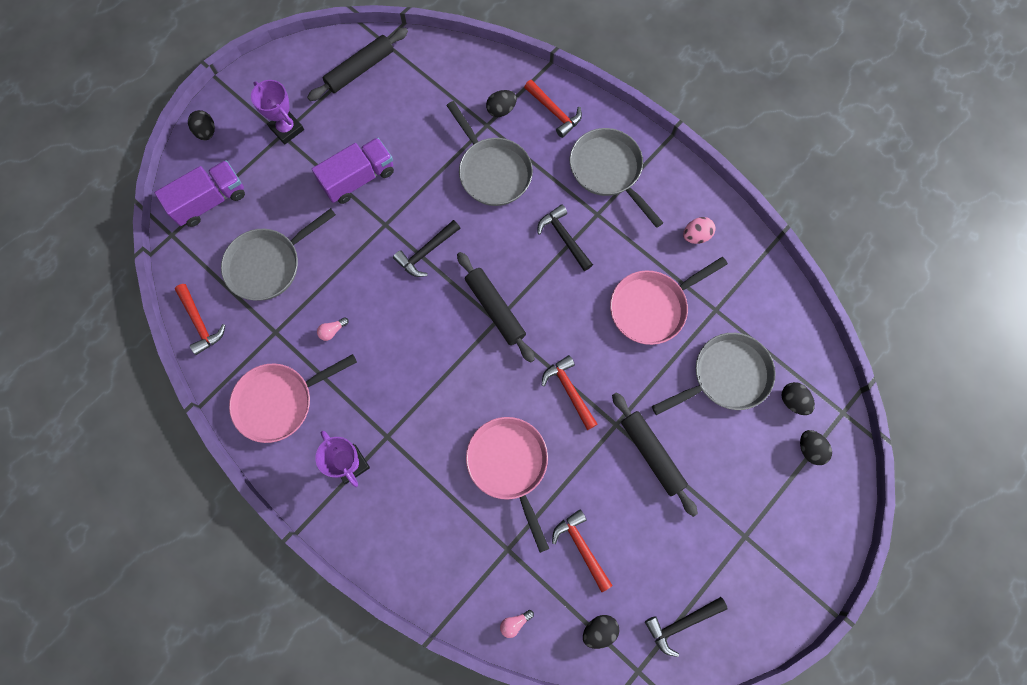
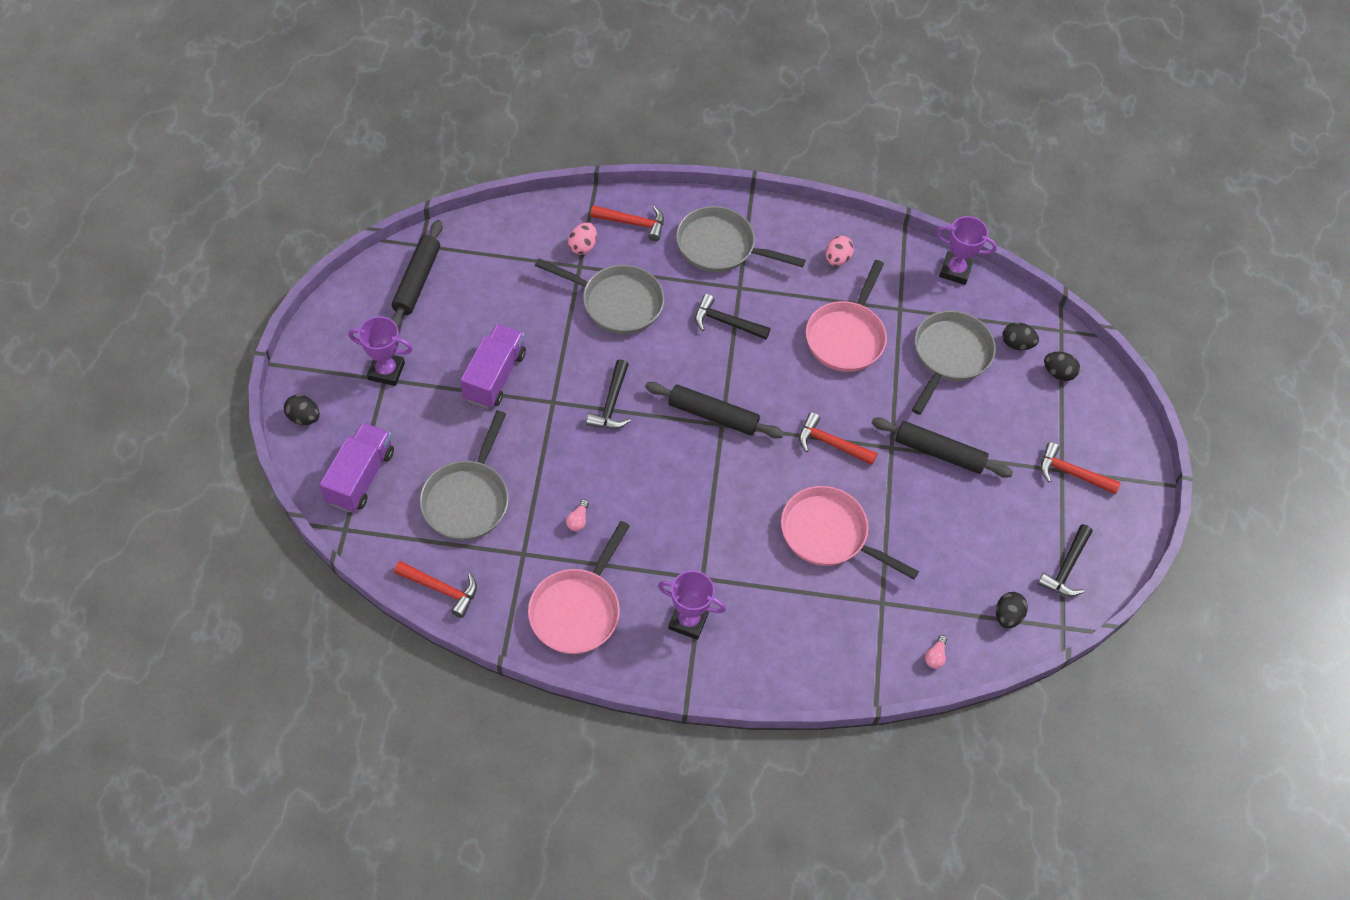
camera: 40 degrees left, 15 degrees down
(501, 110) = (582, 246): black egg -> pink egg
(582, 547) = (941, 561): red hammer -> red hammer (1072, 473)
(790, 304) = (955, 271): none -> purple trophy

